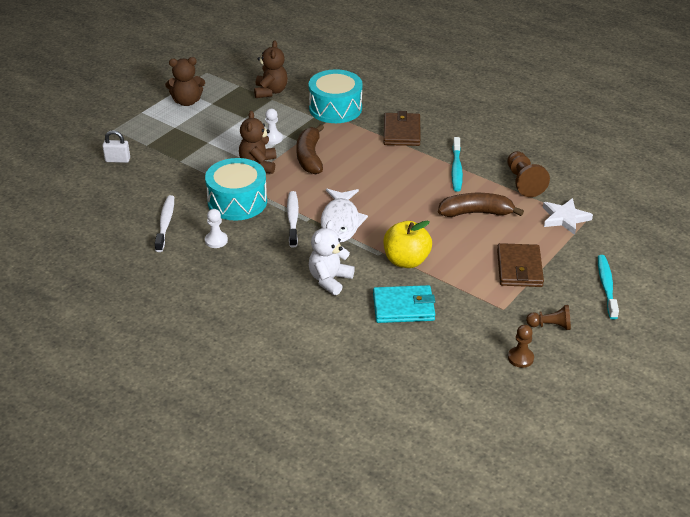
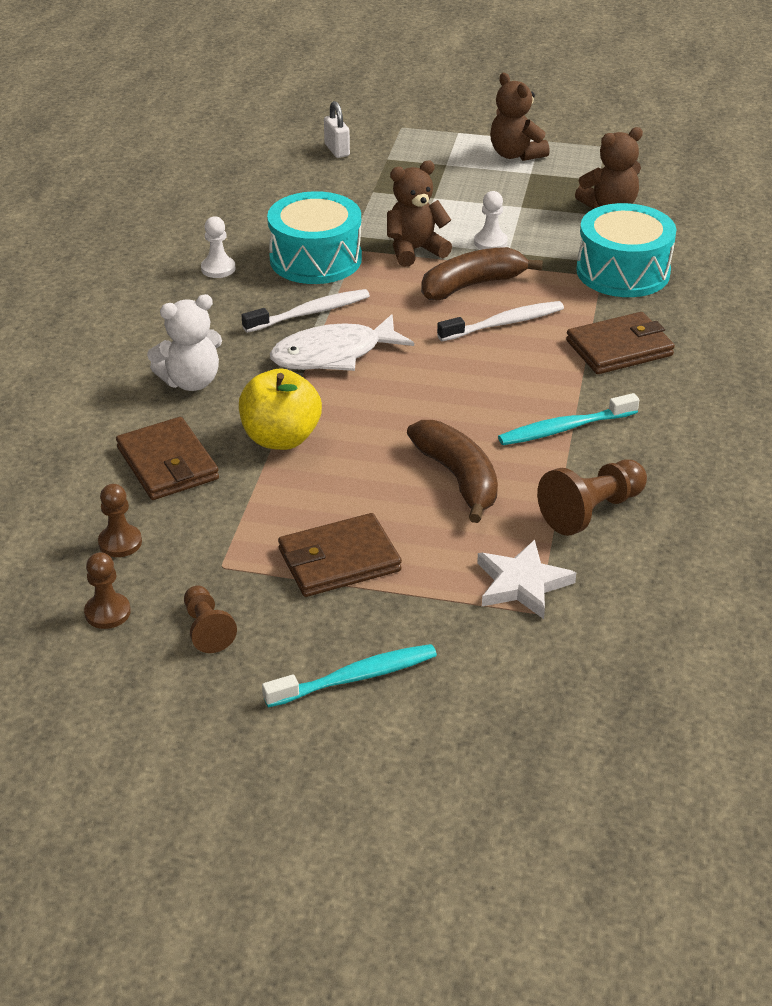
camera: 65 degrees right, 0 degrees up
(165, 223) = (228, 222): white toothbrush -> white toothbrush (504, 323)
(329, 280) = (191, 381): white teddy bear -> white teddy bear turned 150 degrees clockwise
(403, 307) = (168, 463): turquoise wallet -> brown wallet
(464, 341) = (120, 542): none -> brown pawn

